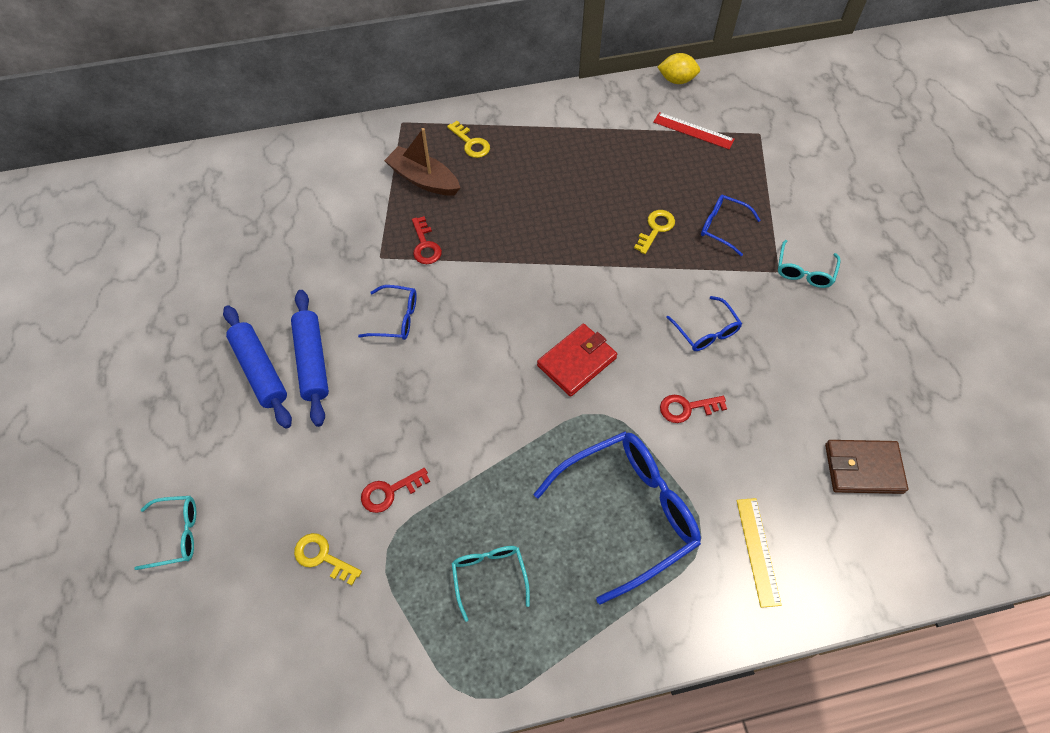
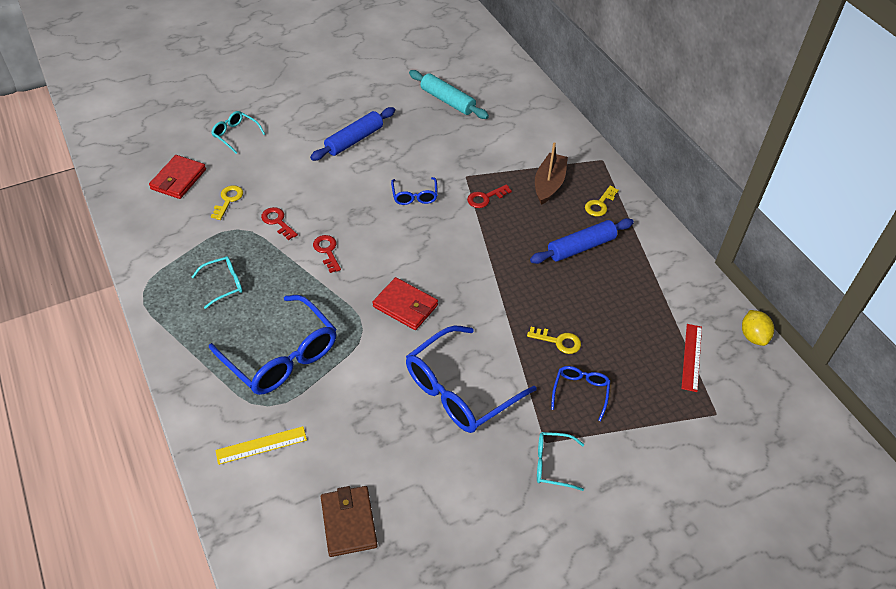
camera: 75 degrees right, 10 degrees down
(177, 534) = (235, 135): turquoise glasses -> turquoise glasses turned 150 degrees clockwise
(228, 247) = (447, 101): none -> turquoise rolling pin
(247, 632) = (178, 179): none -> red wallet
(312, 361) = (367, 162): blue rolling pin -> blue rolling pin (581, 247)
(687, 408) = (380, 384): red key -> red key (327, 251)
(706, 331) = (459, 390): blue glasses -> blue glasses, size x2.03

